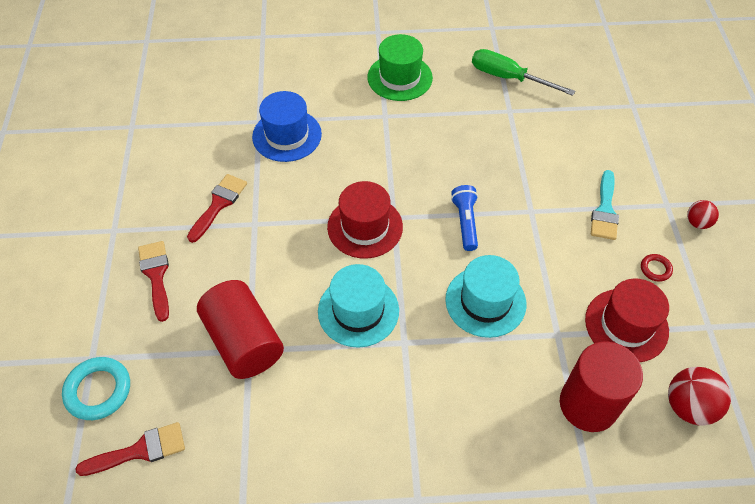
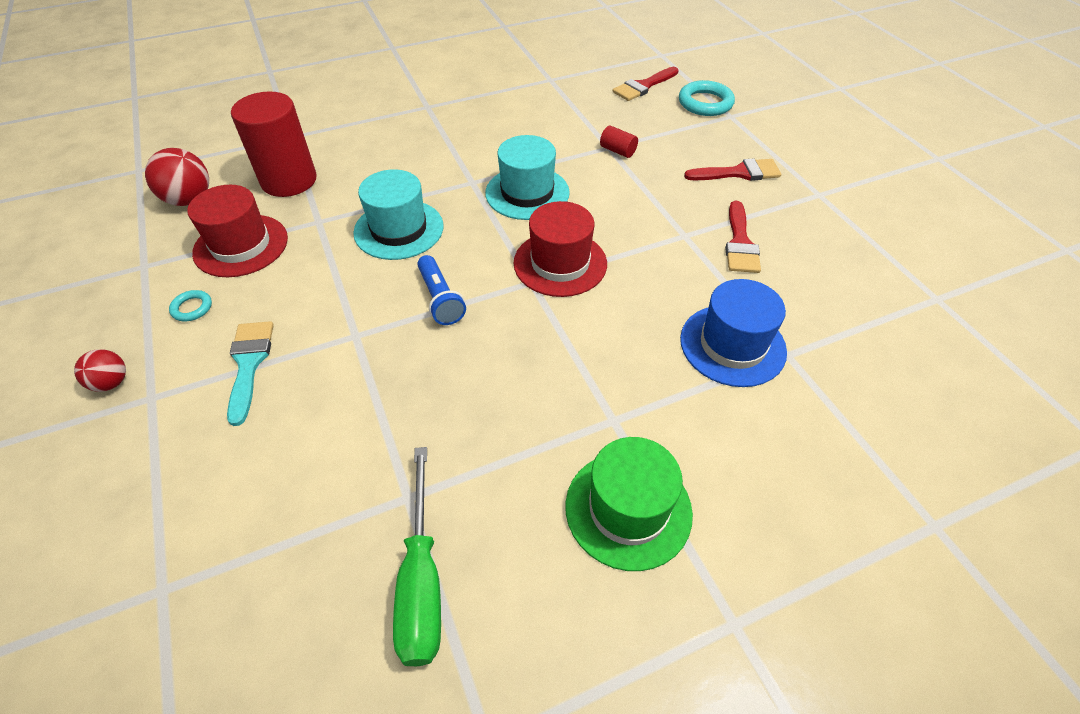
camera: 160 degrees right, 5 degrees down
(156, 275) = (739, 173): red brush -> red brush turned 60 degrees counterclockwise
(243, 341) = (618, 151): red cylinder -> red cylinder, size x0.41
(508, 78) = (422, 580): green screwdriver -> green screwdriver turned 75 degrees clockwise
(655, 269) = (192, 308): red ring -> turquoise ring

